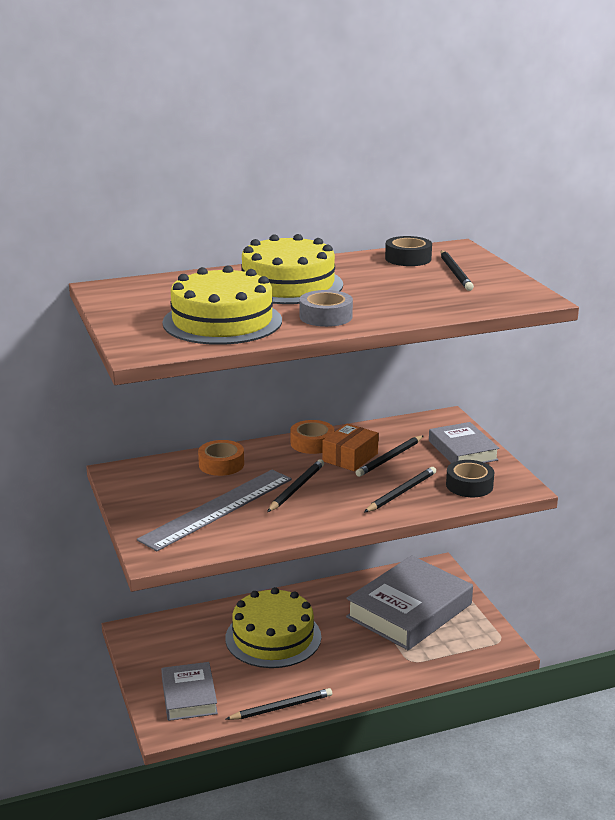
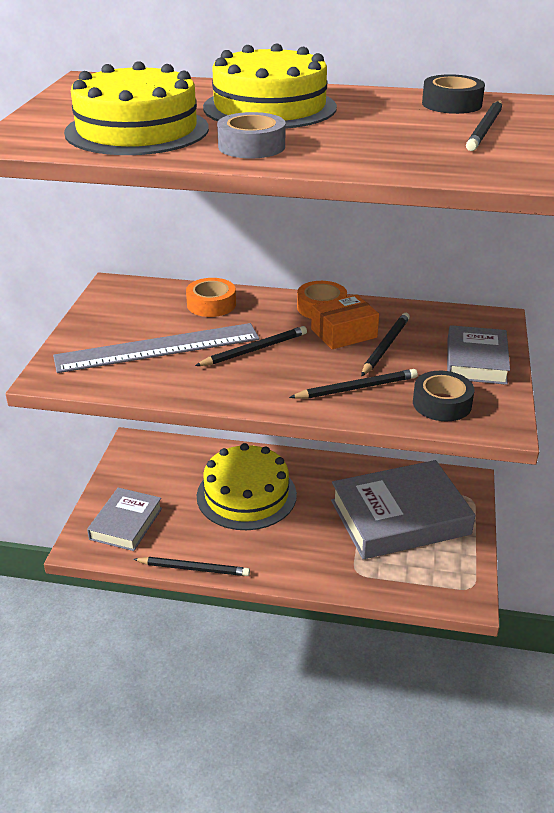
camera: 30 degrees right, 10 degrees up
(390, 458) = (385, 346): black pencil -> black pencil turned 135 degrees clockwise

